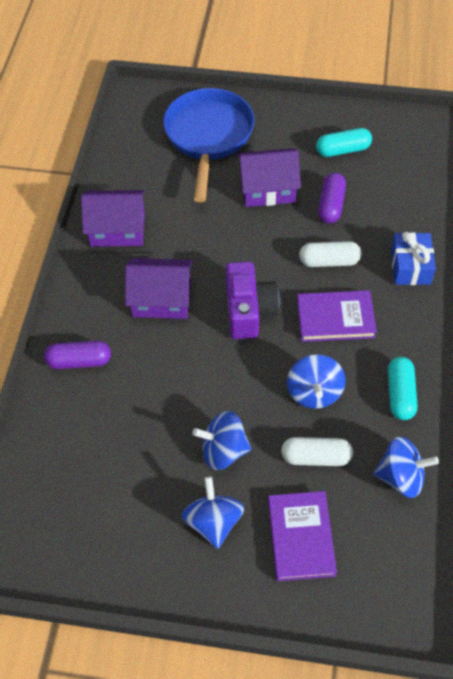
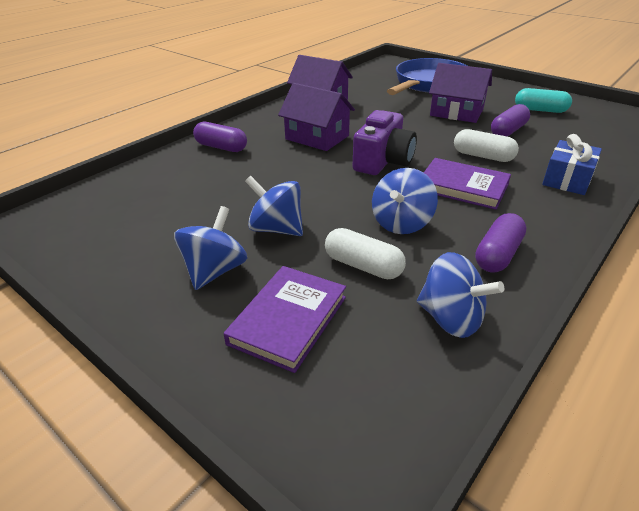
camera: 30 degrees right, 20 degrees down
(400, 394) = (497, 254): turquoise capsule -> purple capsule

